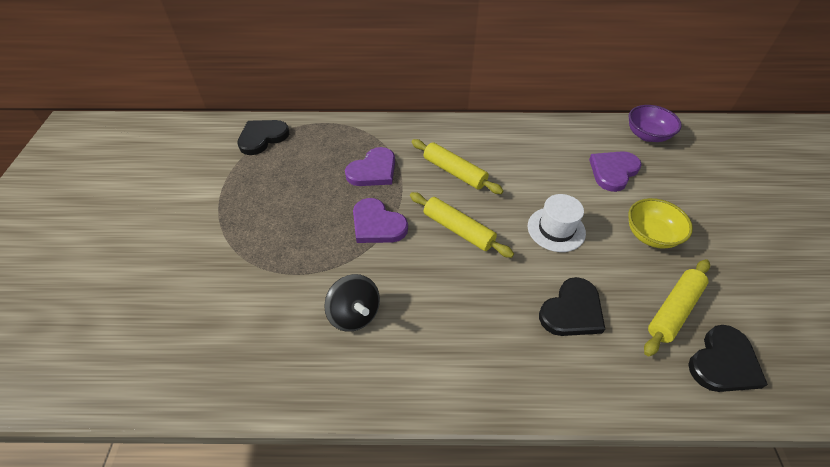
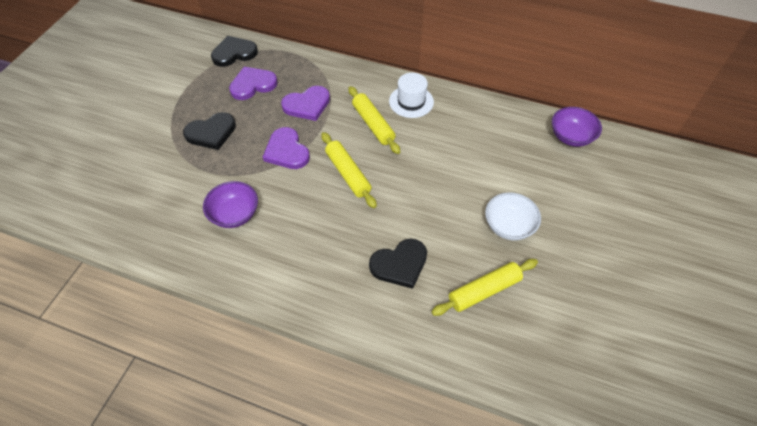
camera: 20 degrees right, 5 degrees up
(354, 314) = (235, 214): black spinning top -> purple bowl
(556, 229) = (429, 197): white hat -> white hat (411, 101)
(613, 171) = (514, 161): purple heart -> purple heart (253, 85)
(651, 235) = (508, 226): yellow bowl -> white bowl
(723, 362) = (496, 342): black heart -> black heart (211, 133)

